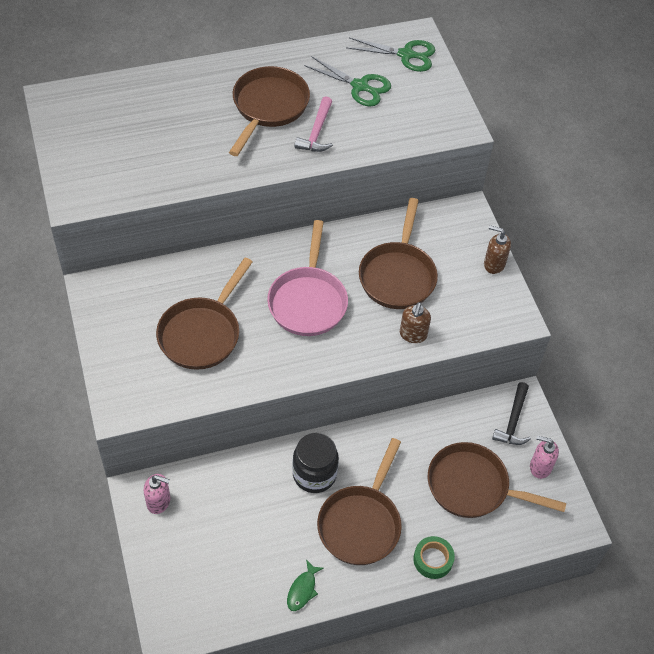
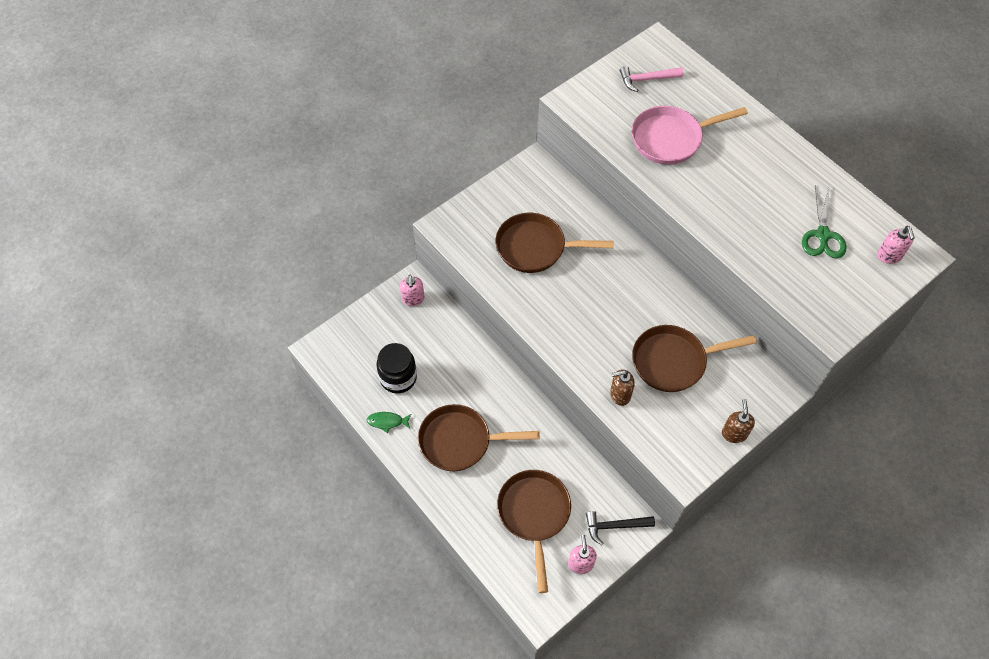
camera: 70 degrees right, 5 degrees up
(268, 107) = (749, 180): brown pan -> none
(308, 300) = (608, 305): pink pan -> pink pan (671, 139)
(314, 474) = (486, 391): black jar -> black jar (398, 378)
(316, 132) = (746, 224): pink hammer -> pink hammer (647, 79)
(406, 55) = (889, 256): green scissors -> pink soap dispenser
(433, 559) = (453, 506): green tape -> none

